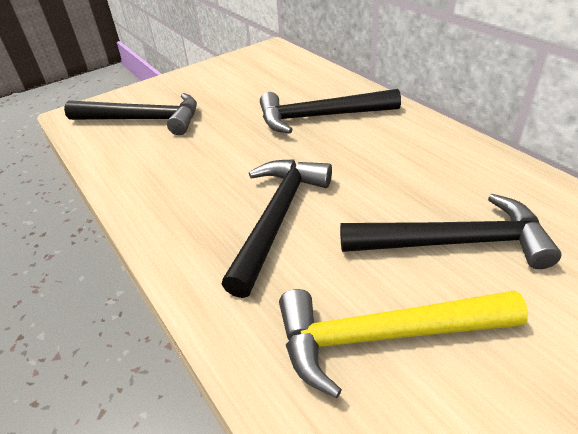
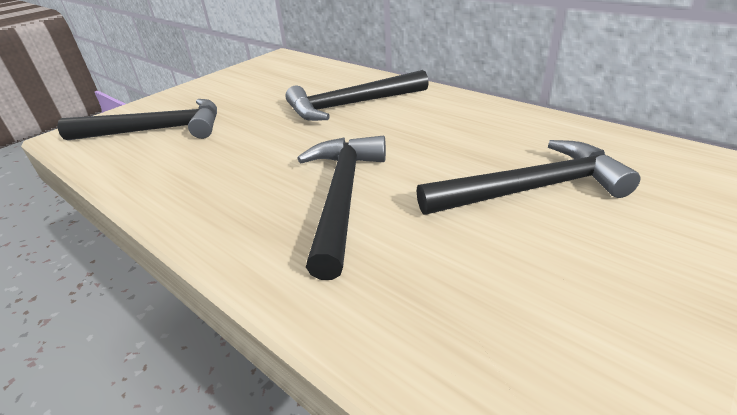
camera: 15 degrees left, 5 degrees down
(384, 336) = (504, 287): yellow hammer -> none

